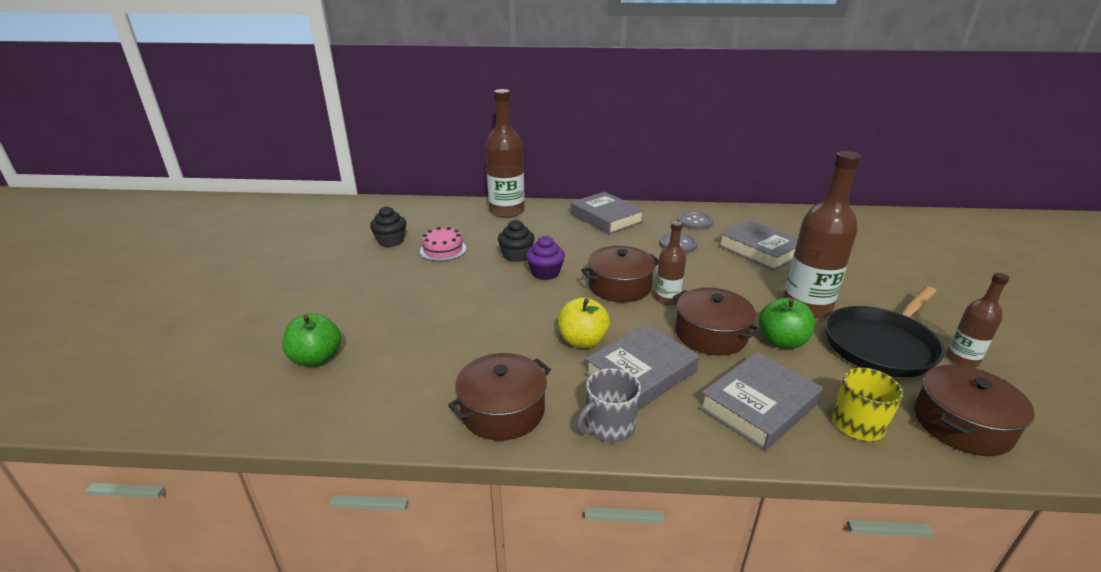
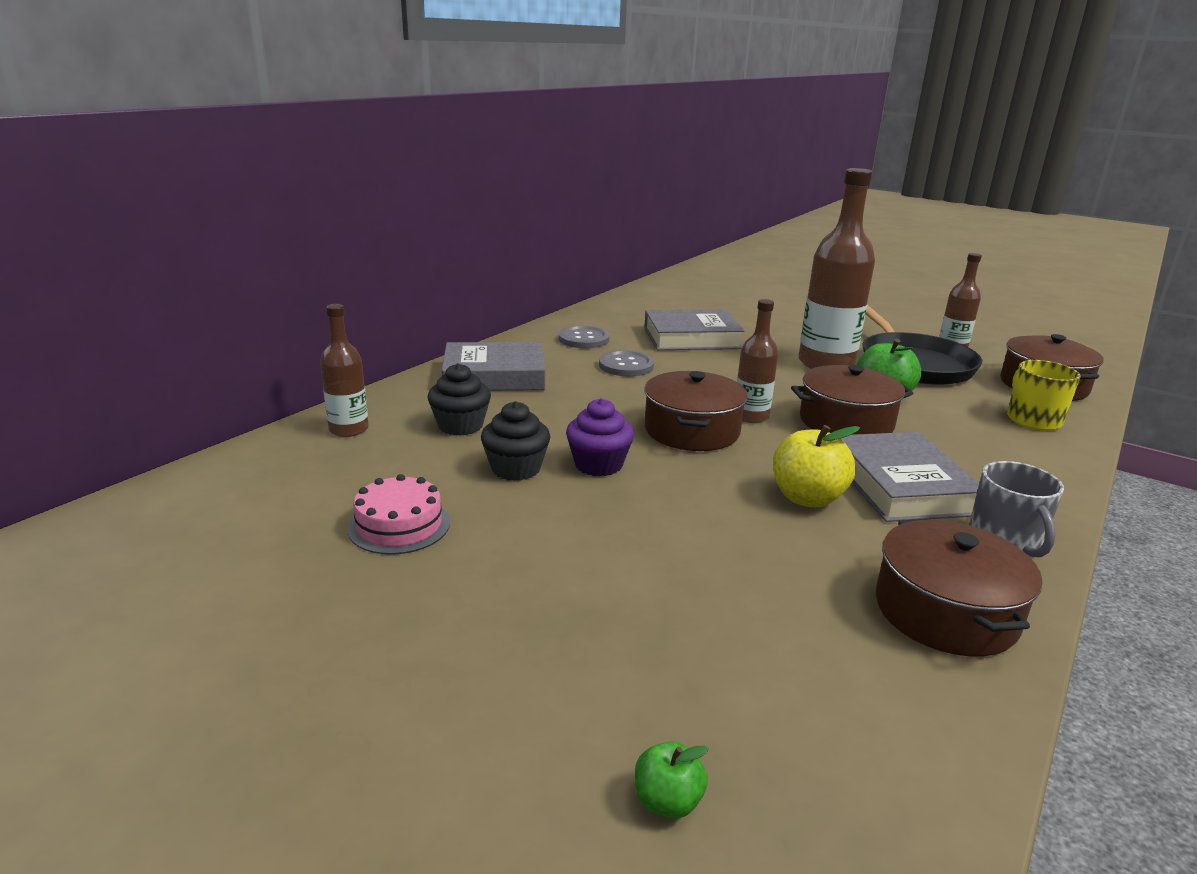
camera: 60 degrees left, 5 degrees down
(316, 358) = (667, 801): green apple -> green apple, size x0.54
(391, 241) = (269, 573): black cupcake -> black cupcake (460, 426)
(506, 211) = (349, 429): brown bottle -> brown bottle, size x0.55
(758, 406) = (991, 449): grey book -> none

